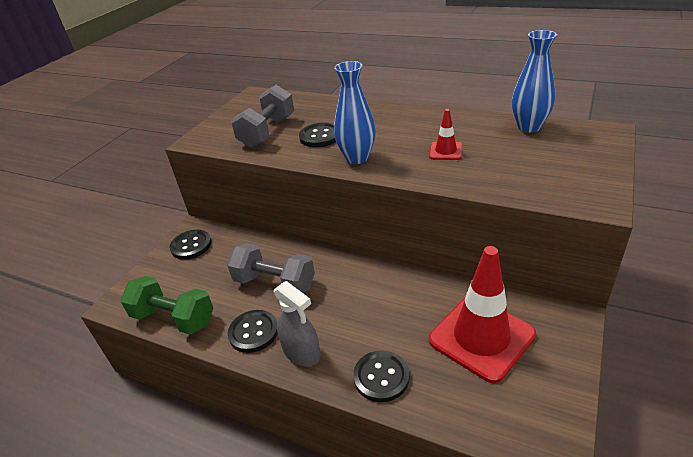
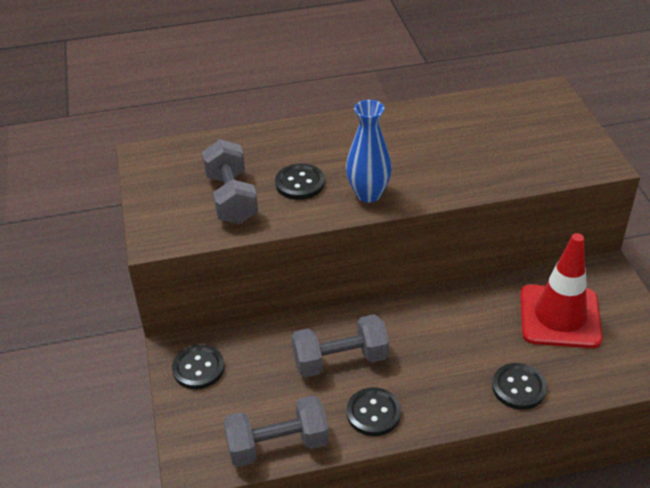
camera: 40 degrees left, 5 degrees up
(174, 318) = (277, 445): green dumbbell -> grey dumbbell
(302, 353) = (436, 405): grey spray bottle -> none
(445, 151) = (442, 157): red traffic cone -> none
(529, 127) = (486, 106): blue vase -> none

